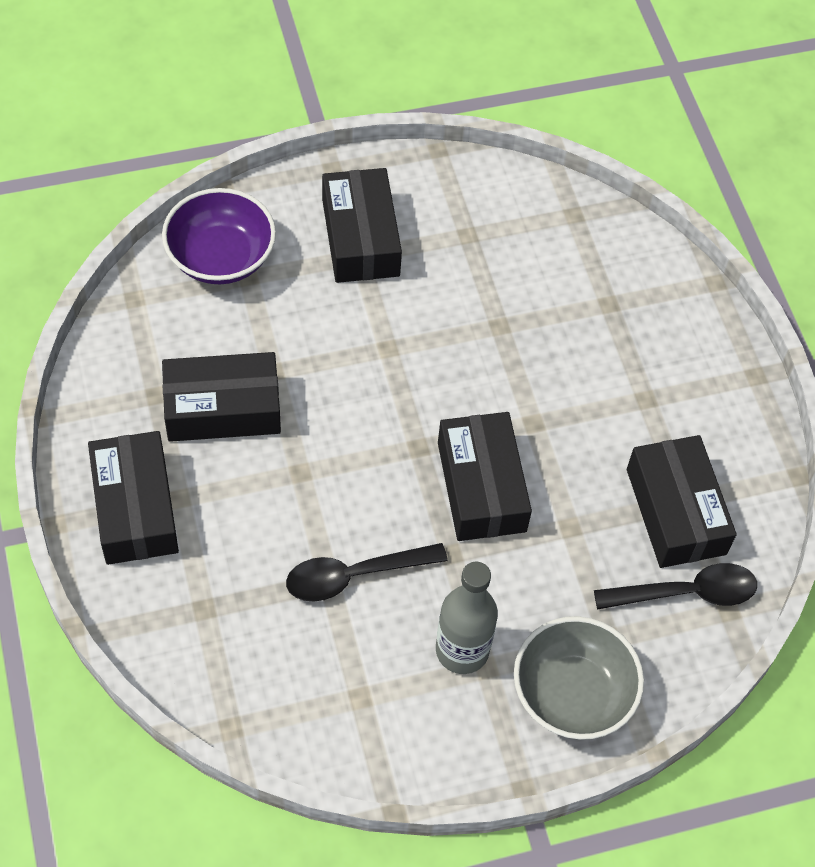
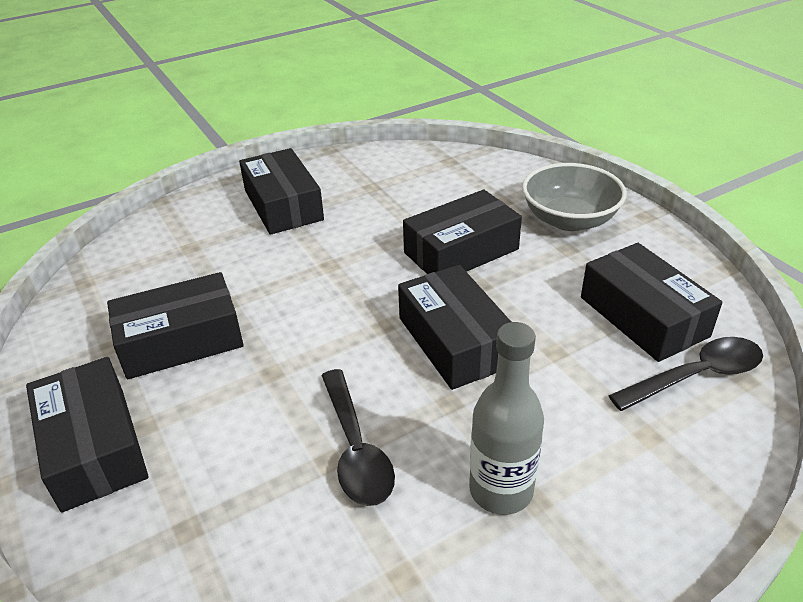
camera: 10 degrees left, 20 degrees down
(221, 257) = (163, 240): purple bowl -> none
(355, 575) = (355, 448): black spoon -> black spoon turned 75 degrees counterclockwise
(532, 369) = (461, 251): none -> black box
(572, 693) = (643, 500): grey bowl -> grey bowl (569, 219)

